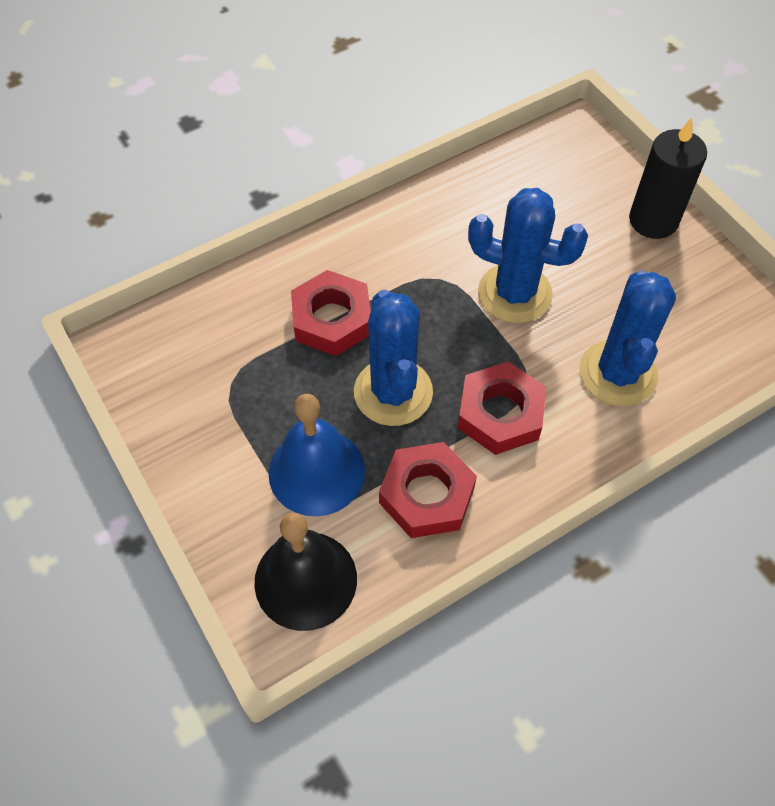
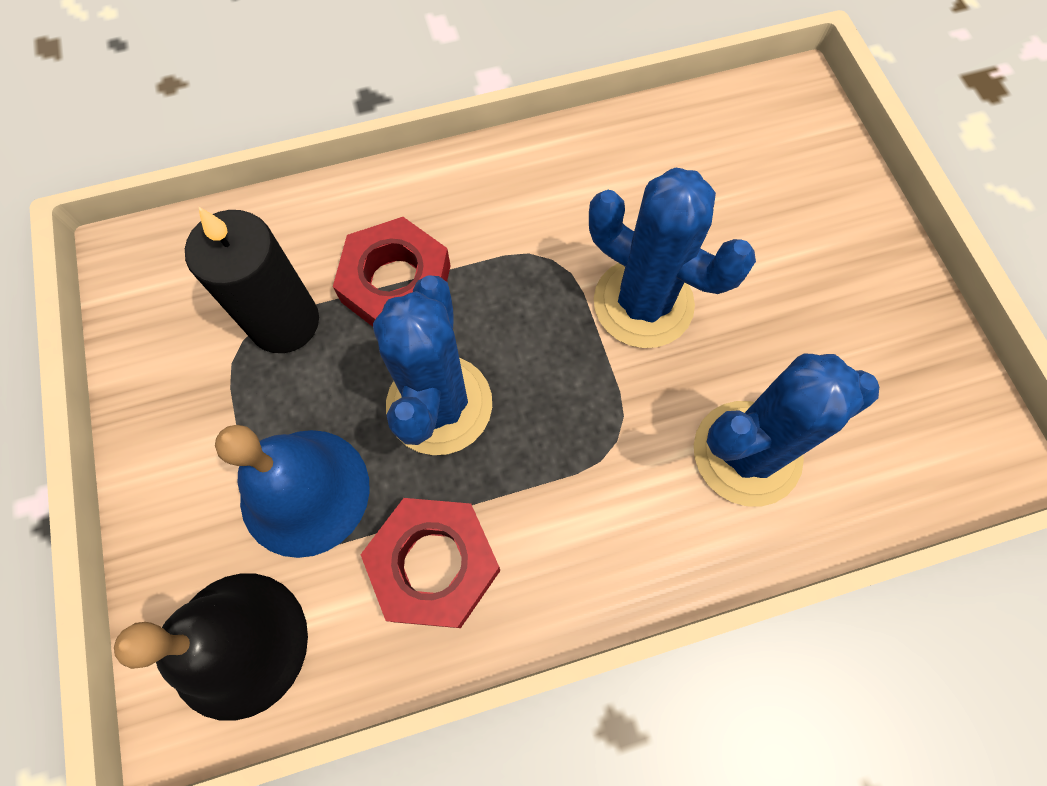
camera: 15 degrees right, 10 degrees up
(500, 414) = (569, 471): red nut -> none
(618, 373) = (747, 453): blue cactus -> blue cactus turned 45 degrees clockwise
(653, 220) = (863, 242): black candle -> black candle (284, 322)

